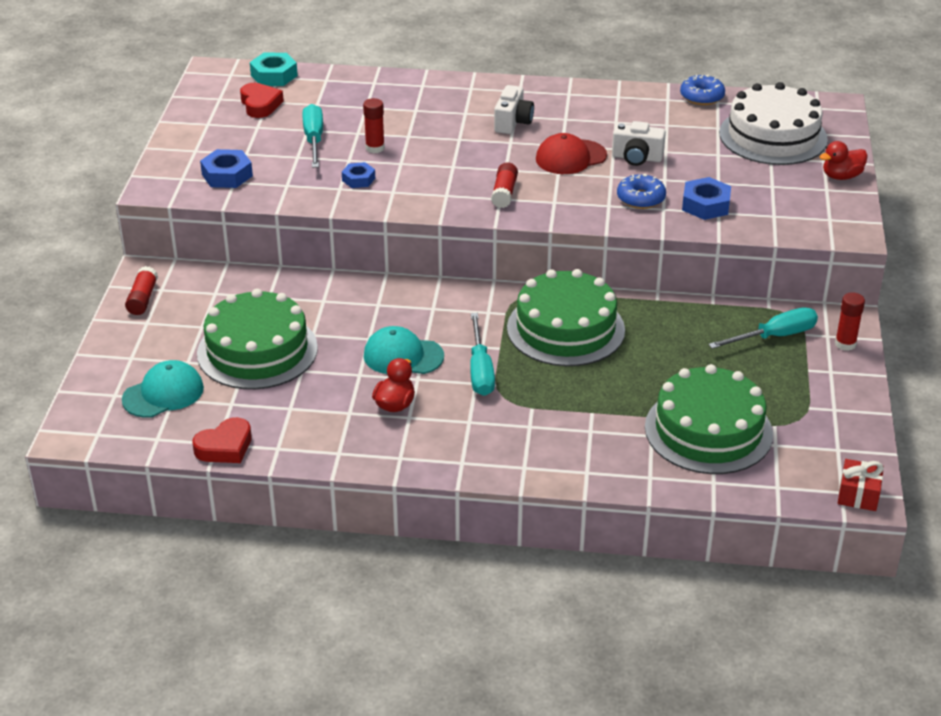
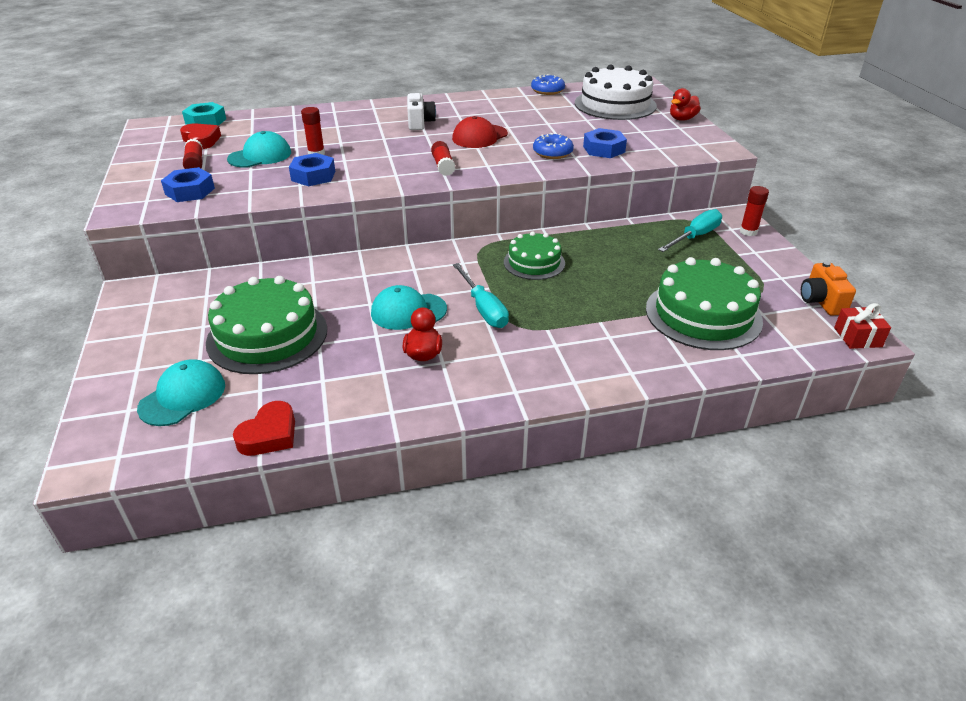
camera: 20 degrees left, 0 degrees up
(142, 299) = (134, 314): red glue stick -> red glue stick (195, 164)
(314, 140) = (260, 156): turquoise screwdriver -> turquoise cap
(358, 179) = (313, 176): blue nut -> blue nut, size x1.54
(565, 329) = (534, 262): green cake -> green cake, size x0.60
(637, 158) = (529, 130): white camera -> none
(855, 447) = (821, 301): none -> orange camera

